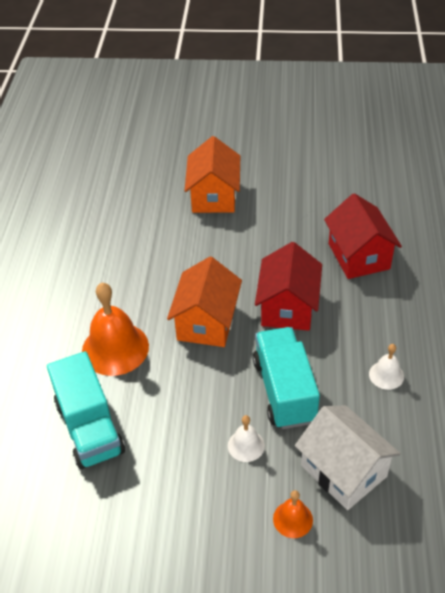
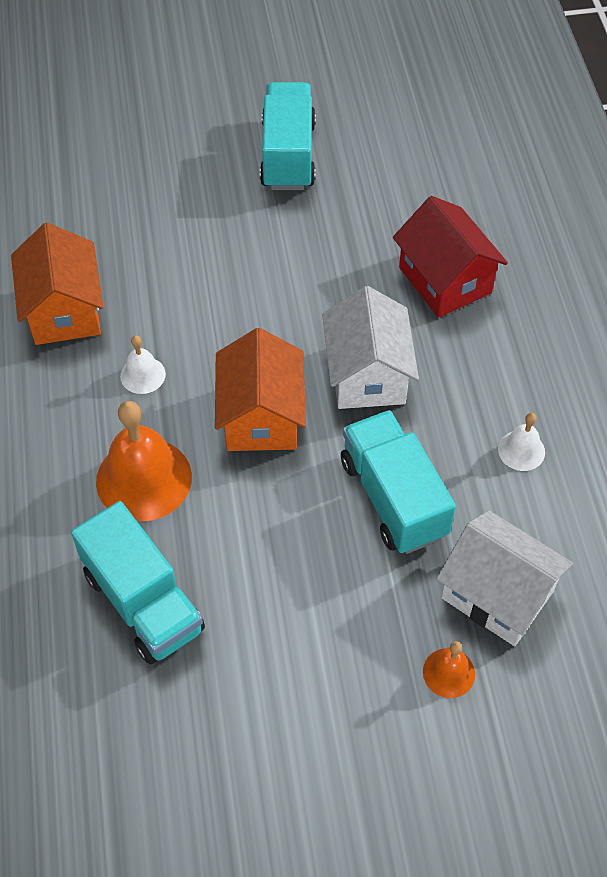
camera: 15 degrees left, 10 degrees up
(214, 196) = (217, 217): orange house -> orange house (64, 310)
(246, 445) = (362, 585): white bell -> white bell (143, 375)
(271, 166) = (288, 155): none -> turquoise truck
(287, 307) = (367, 374): red house -> white house

